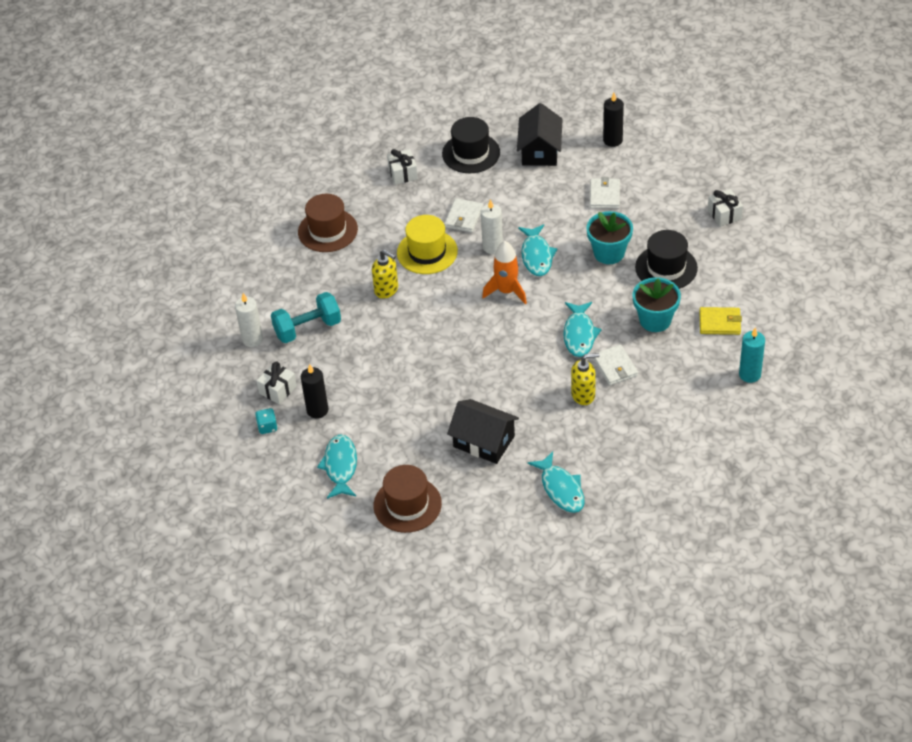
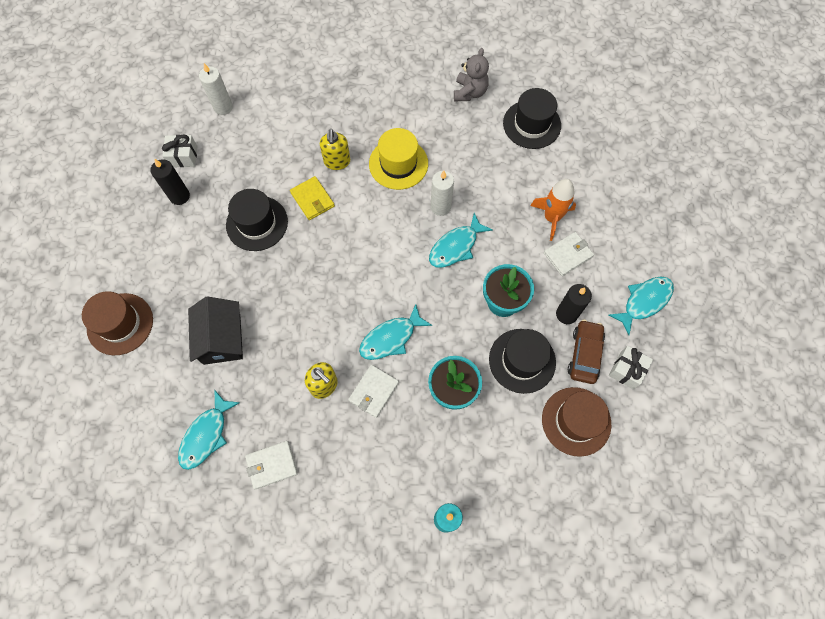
camera: 50 degrees right, 20 degrees up
(267, 427) = (142, 174): turquoise dice -> none
(307, 328) = (258, 135): turquoise dumbbell -> none
(327, 230) = (369, 82): brown hat -> brown hat (576, 421)
(340, 466) = (132, 249): turquoise fish -> turquoise fish (644, 302)
(396, 370) = (257, 223): none -> black hat
(403, 173) = (469, 92): white gift -> grey teddy bear
(463, 217) = (456, 165): white wallet -> white wallet (271, 465)
(506, 291) = (399, 249): orange rocket -> orange rocket (551, 218)
(540, 150) = (577, 172): black house -> none
(612, 140) = (638, 219): black candle -> black candle (566, 314)
(692, 230) = (584, 354): none -> brown car
(720, 323) = (490, 451): yellow wallet -> yellow wallet (312, 199)

